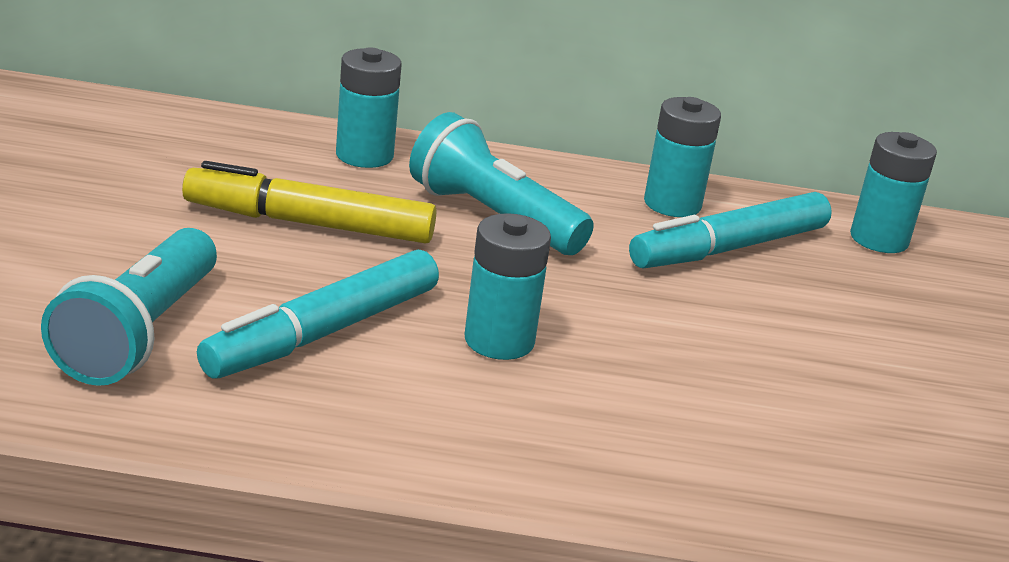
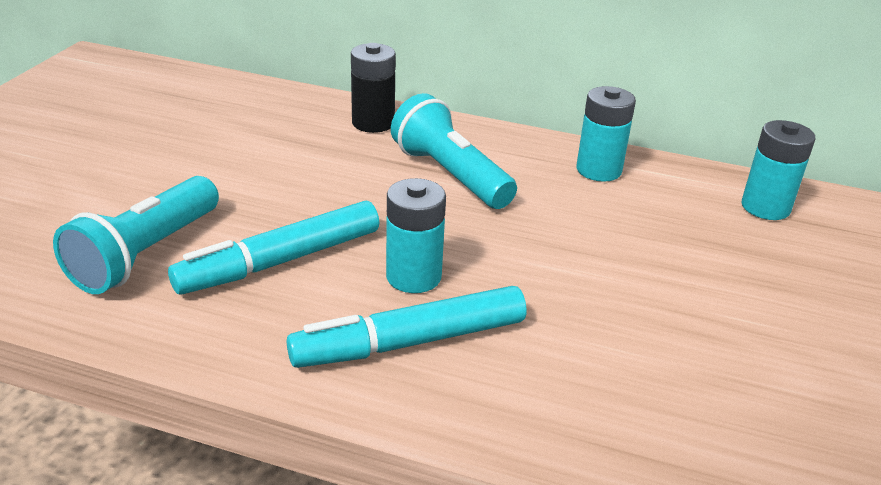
camera: 15 degrees right, 5 degrees up
(309, 223) = (309, 174): yellow marker -> none
(364, 155) = (373, 123): turquoise battery -> black battery
(729, 248) = (632, 209): turquoise marker -> turquoise marker (410, 342)

